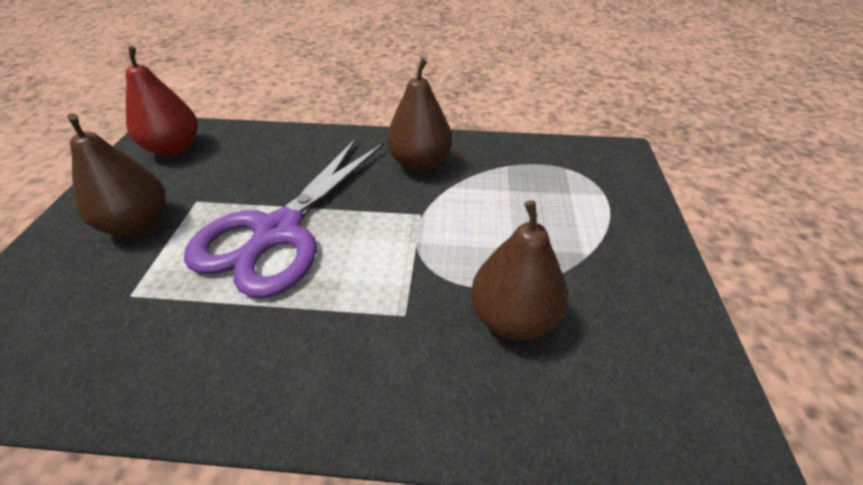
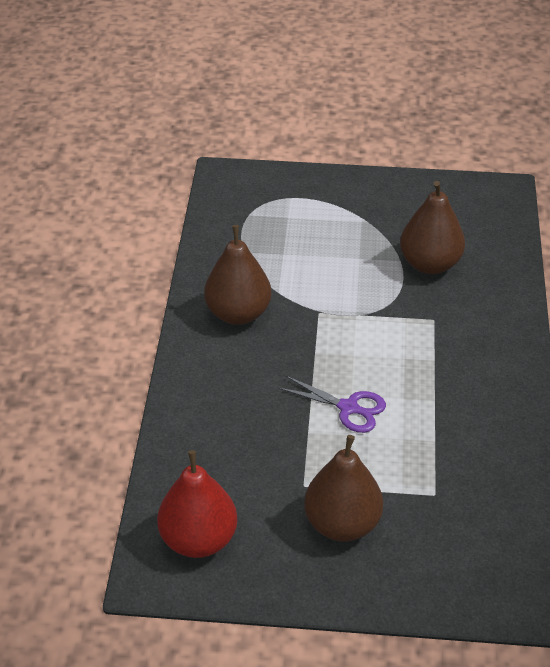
camera: 90 degrees left, 0 degrees up
(278, 232) = (348, 408): purple scissors -> purple scissors, size x0.45

